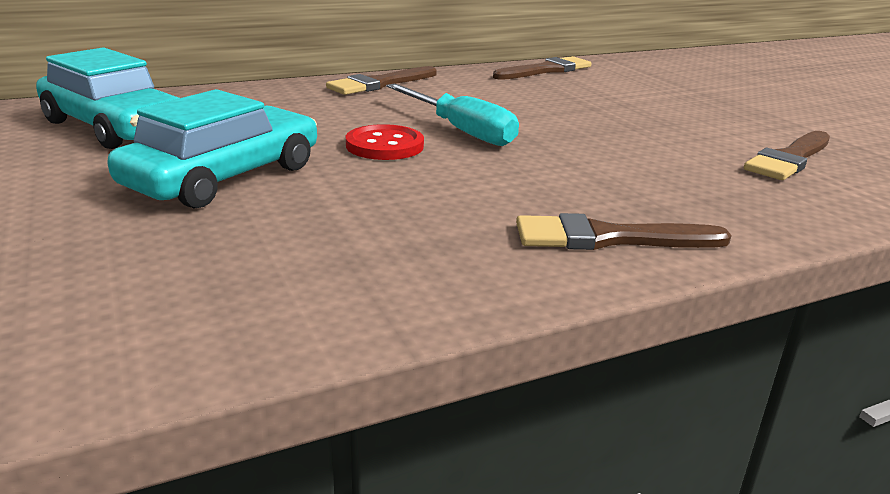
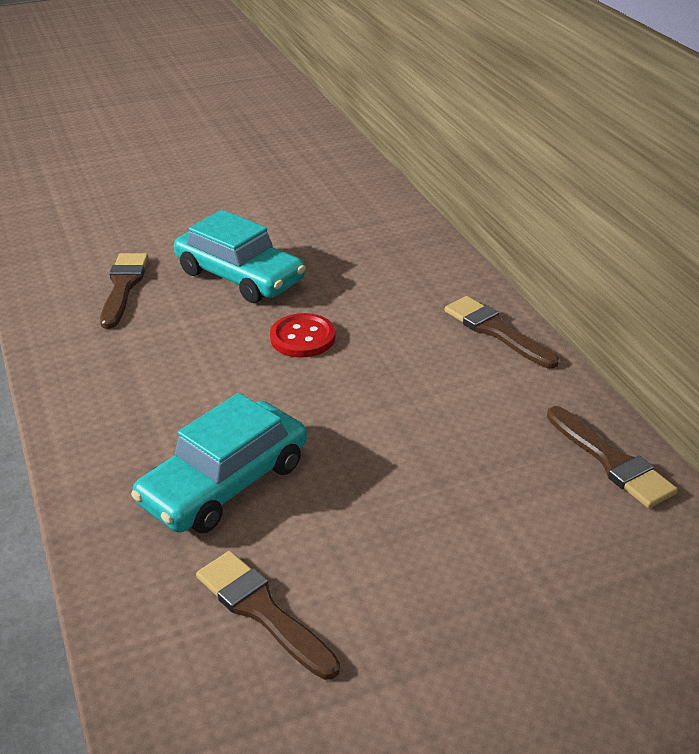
camera: 95 degrees right, 10 degrees up
(115, 127) = (339, 224): turquoise car -> turquoise car (224, 483)
(460, 131) = (344, 378): turquoise screwdriver -> none
(608, 238) = (107, 436): brown brush -> brown brush (123, 286)

